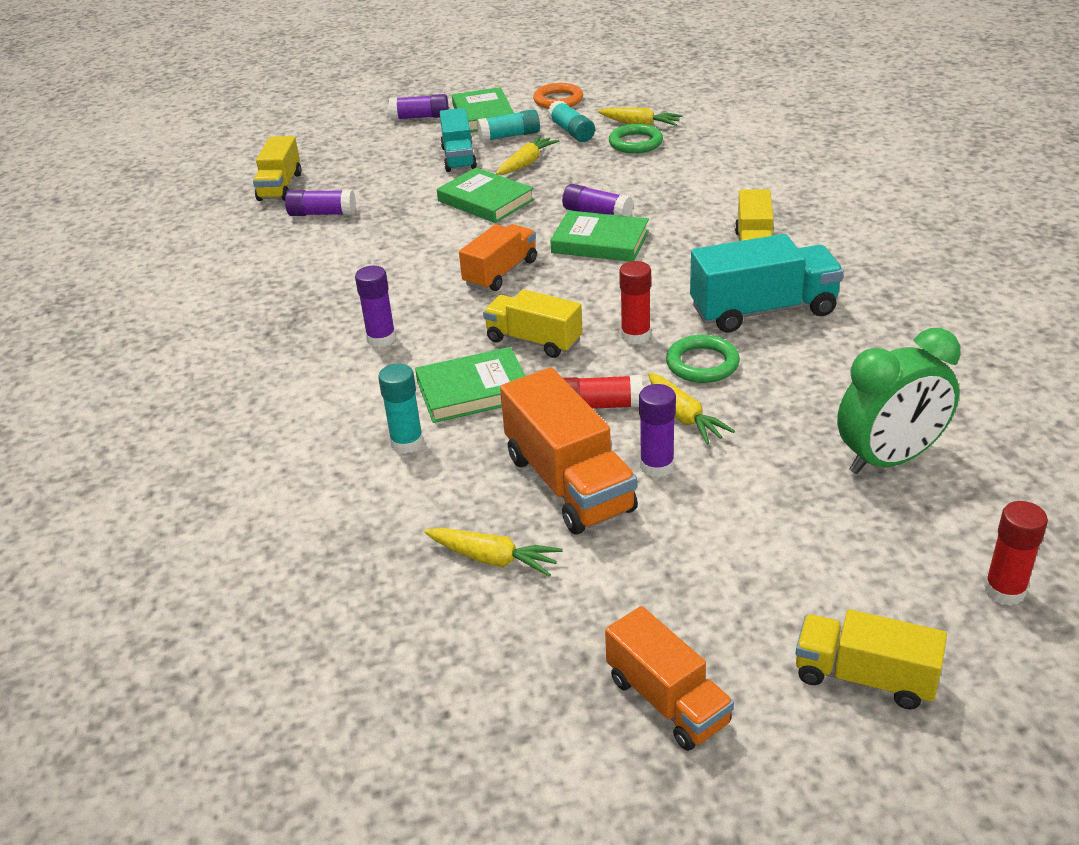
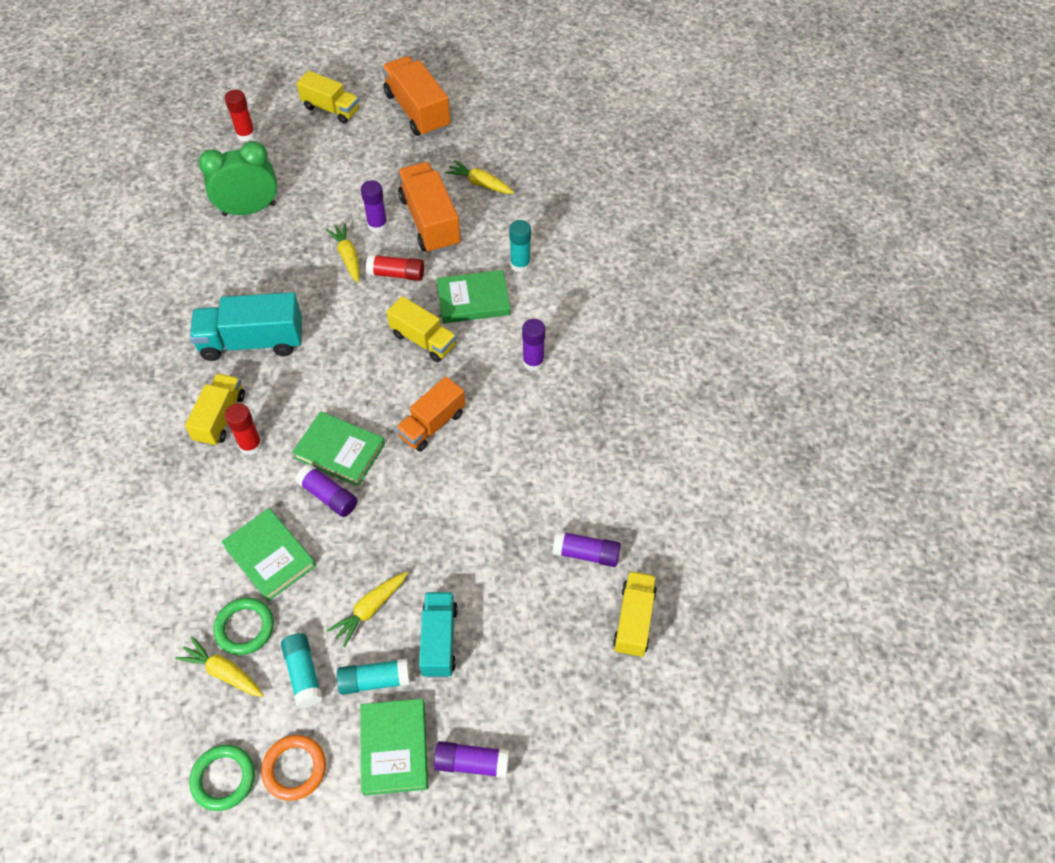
camera: 175 degrees left, 20 degrees up
(485, 200) = (425, 543): green book -> green book (270, 556)
(635, 336) = (351, 332): red glue stick -> red glue stick (250, 445)
(667, 701) = (417, 111): orange truck -> orange truck, size x1.51
(702, 364) = (318, 298): green ring -> green ring (223, 778)

